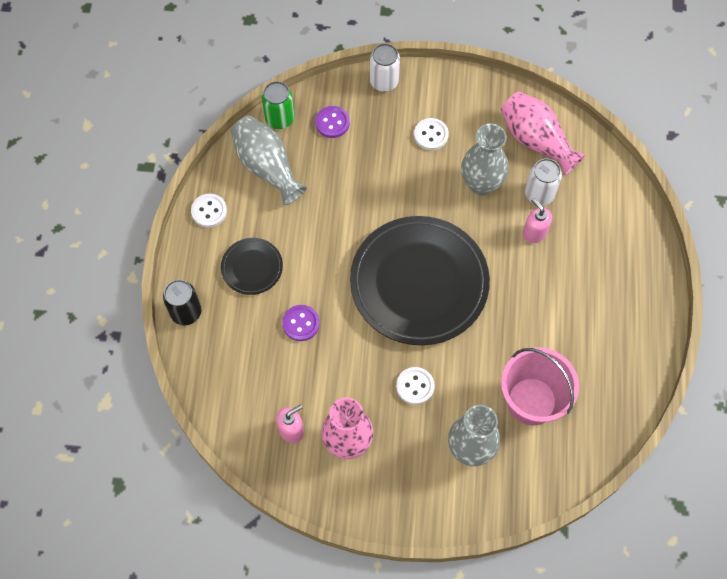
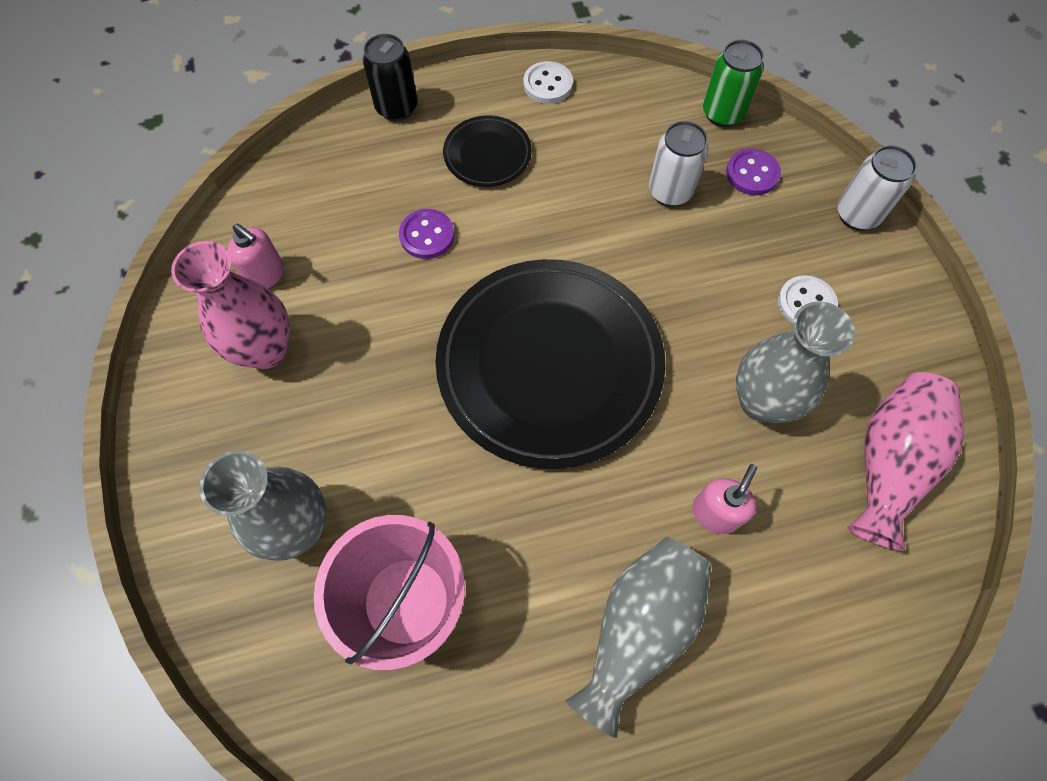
camera: 70 degrees right, 0 degrees up
(267, 167) = (643, 123): grey vase -> grey vase (638, 629)
(415, 386) = (378, 412): white button -> none
(539, 194) = (790, 499): white can -> white can (670, 191)

